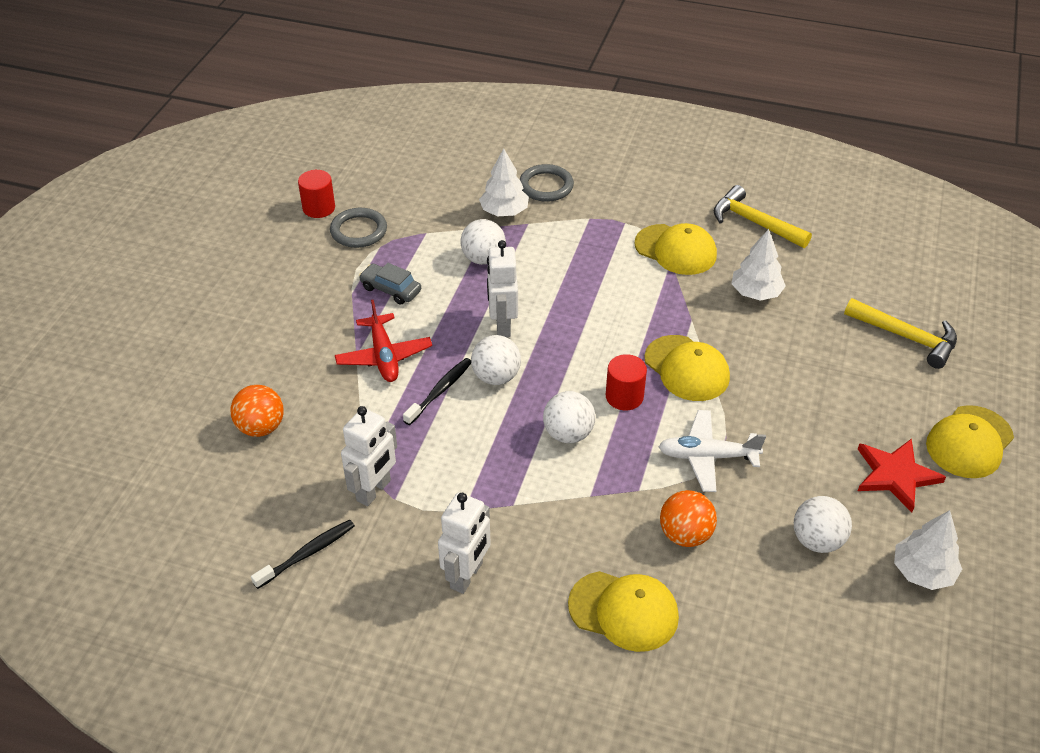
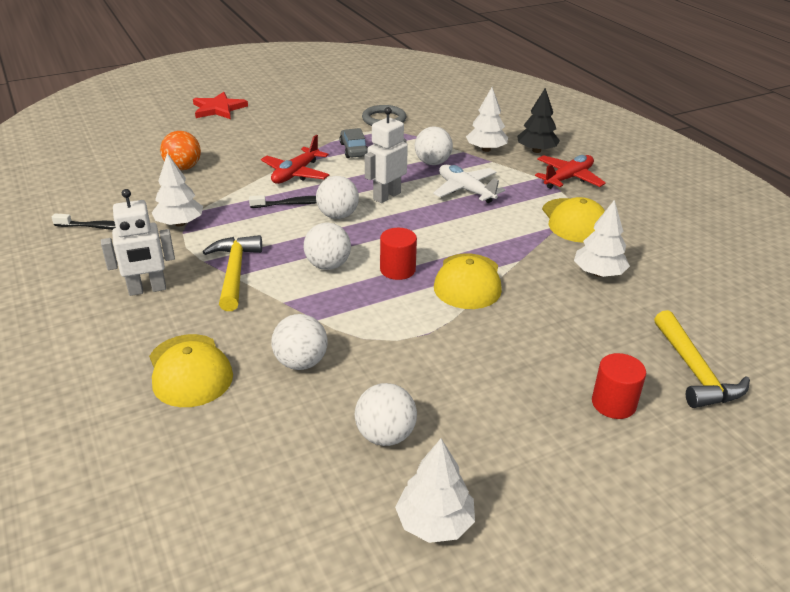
camera: 45 degrees right, 10 degrees down
(319, 208) = (380, 102): red cylinder -> red cylinder (613, 403)
(374, 491) = (180, 223): white robot -> white tree
(546, 186) = (536, 150): grey ring -> black tree
(612, 204) = (568, 178): none -> red plane
(685, 535) = (301, 362): orange ball -> white ball
(707, 457) = (394, 334): white plane -> white plane (466, 190)
(754, 222) = (668, 237): yellow hammer -> yellow hammer (235, 272)
(895, 475) = (525, 446): red star -> red star (218, 109)
(969, 442) = (638, 474): yellow cap -> none

